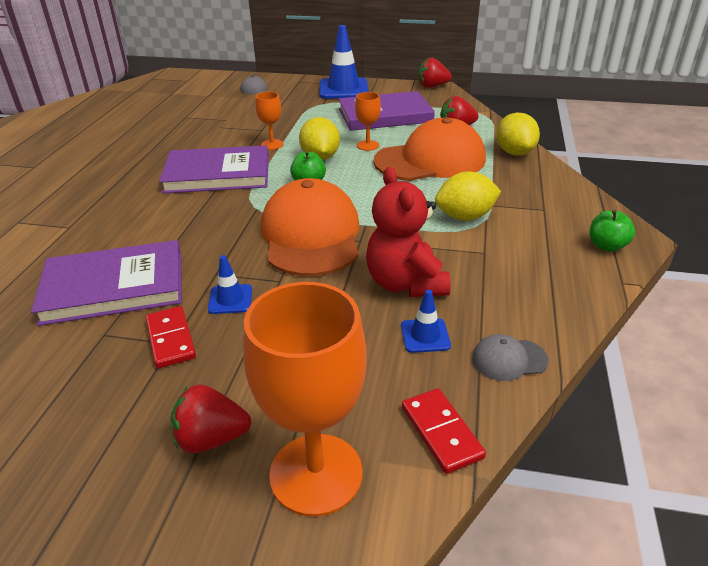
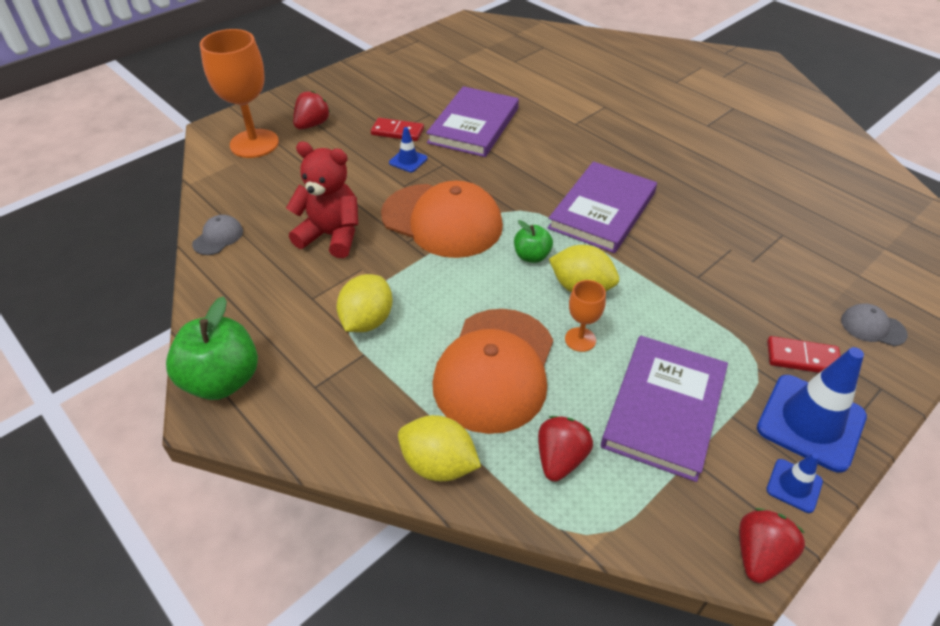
camera: 125 degrees right, 10 degrees up
(272, 144) = (645, 268): orange goblet -> none
(425, 336) = (279, 217): blue traffic cone -> blue traffic cone (794, 485)
(441, 432) = (219, 186): red domino -> red domino (802, 358)
(606, 246) = (222, 380): green apple -> green apple, size x1.83

